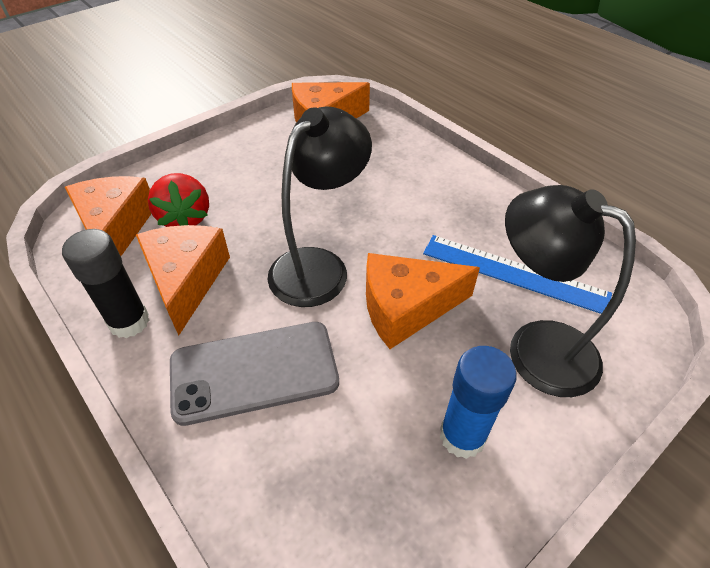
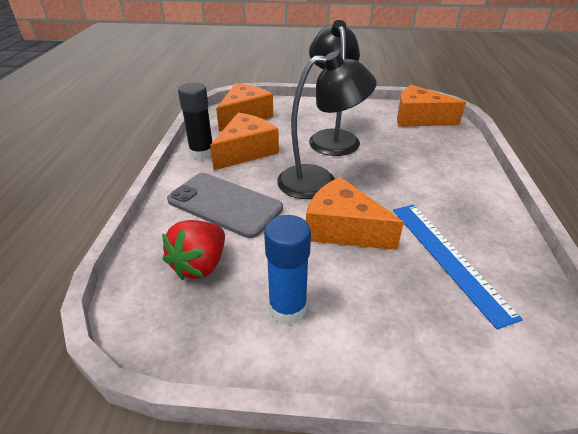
camera: 45 degrees right, 10 degrees down
(185, 218) = (280, 127): red strawberry -> red strawberry (200, 265)
(535, 347) = (405, 304): black lamp -> black lamp (332, 137)

